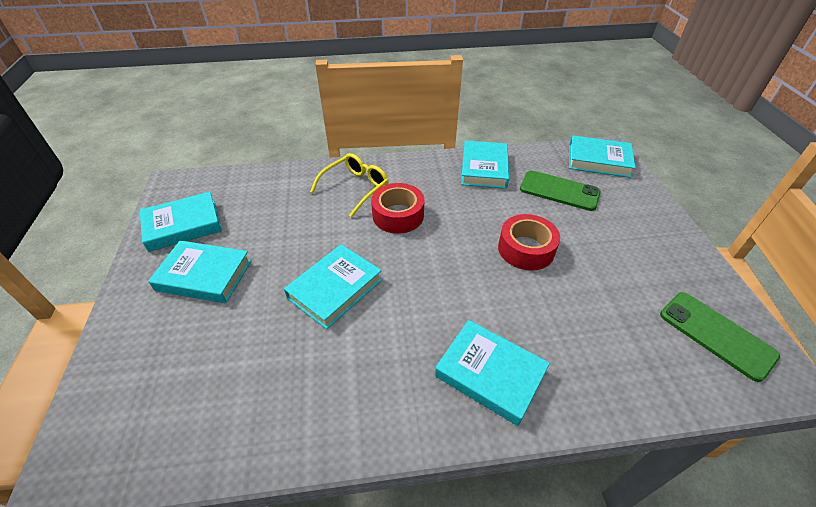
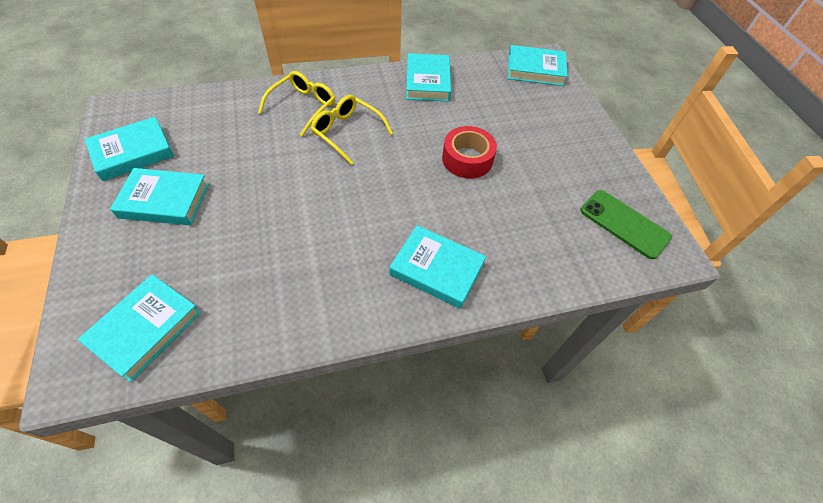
camera: 10 degrees left, 10 degrees up
(335, 289) = (293, 205): turquoise book -> turquoise book (146, 329)
(398, 215) = (347, 132): red tape -> yellow glasses
(559, 191) = (498, 102): green phone -> none

